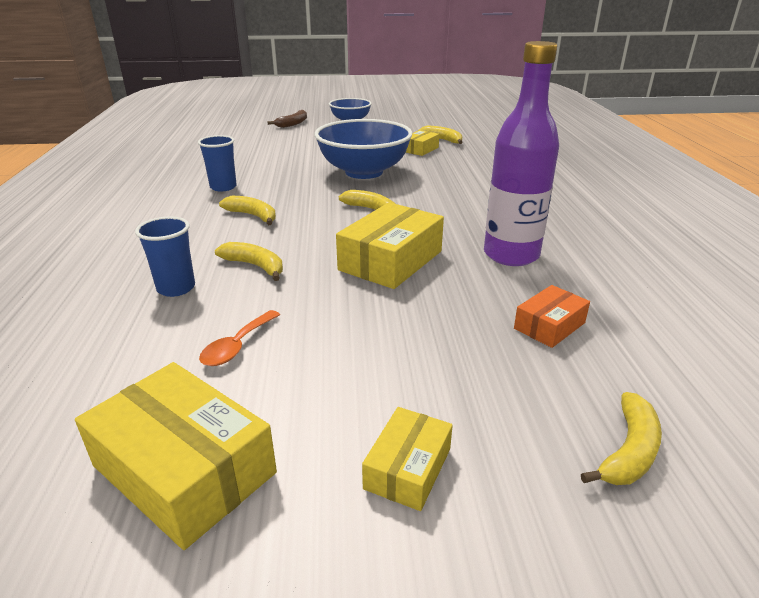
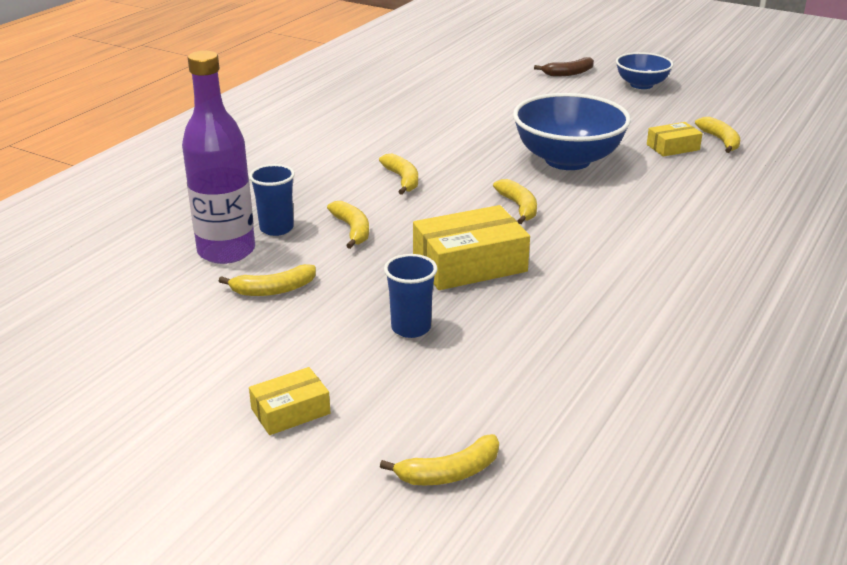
camera: 35 degrees right, 0 degrees up
(184, 469) = (169, 352): yellow box -> none
(223, 187) = (409, 140): blue cup -> blue cup (411, 328)
(237, 346) = (273, 290): orange spoon -> yellow banana
(511, 255) = (591, 299): purple bottle -> purple bottle (226, 251)
(549, 326) = (527, 371): orange box -> none

